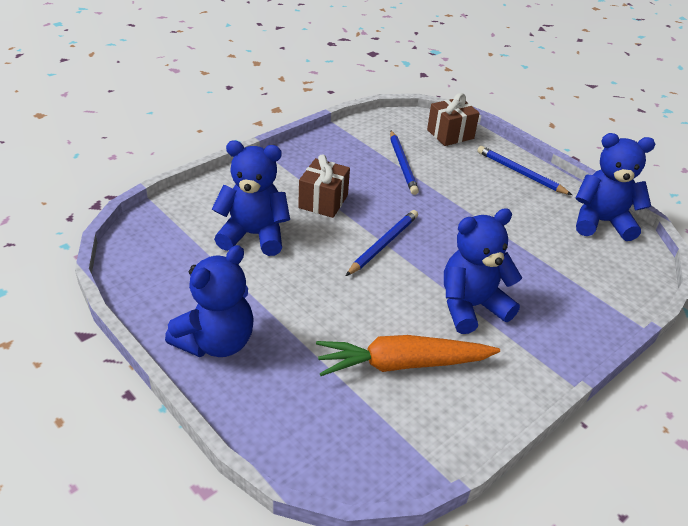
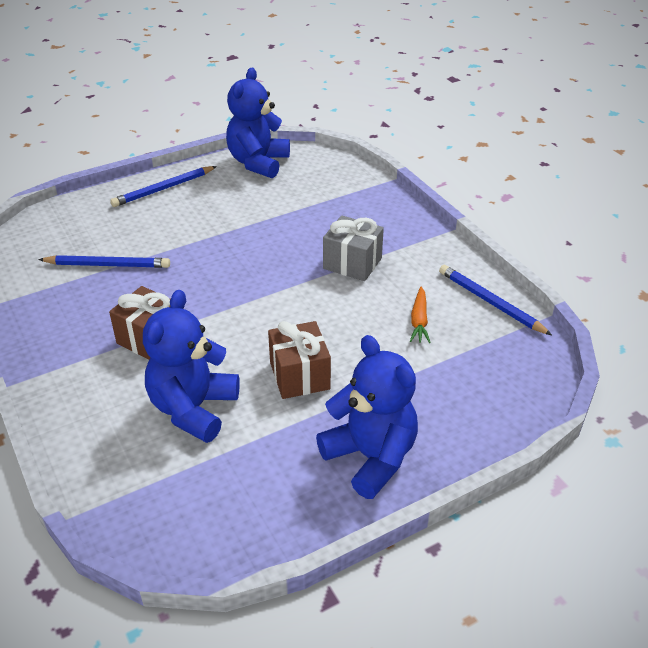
camera: 75 degrees left, 0 degrees up
(383, 244) = (245, 304): blue pencil -> blue pencil (490, 302)
(402, 364) = (419, 321): orange carrot -> orange carrot, size x0.48
(450, 134) = (67, 219): brown gift -> brown gift (299, 375)
(471, 307) = (352, 263): blue teddy bear -> grey gift

